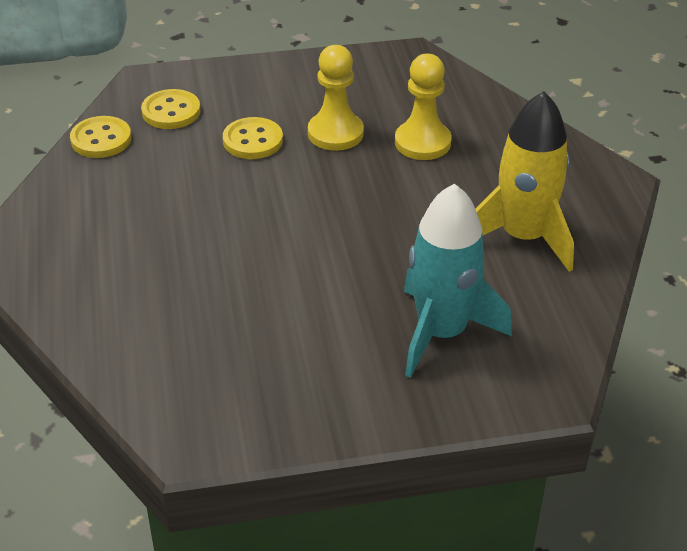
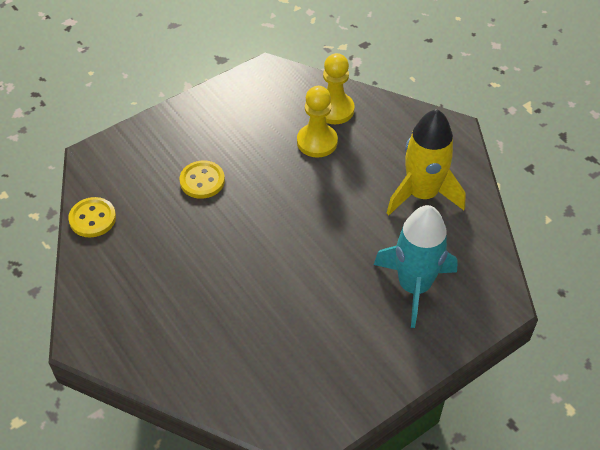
camera: 25 degrees left, 10 degrees up
(171, 111) = (128, 176): yellow button -> none
(335, 133) = (255, 155): yellow pawn -> yellow pawn (334, 110)

